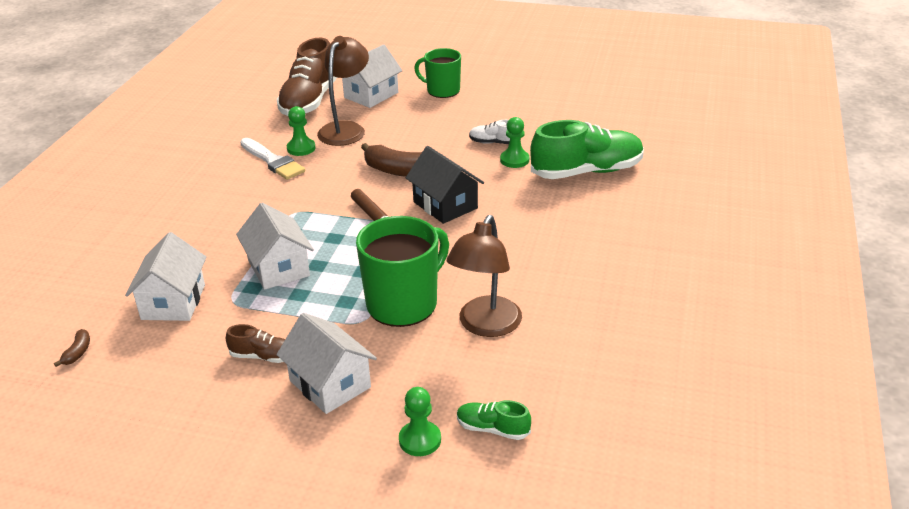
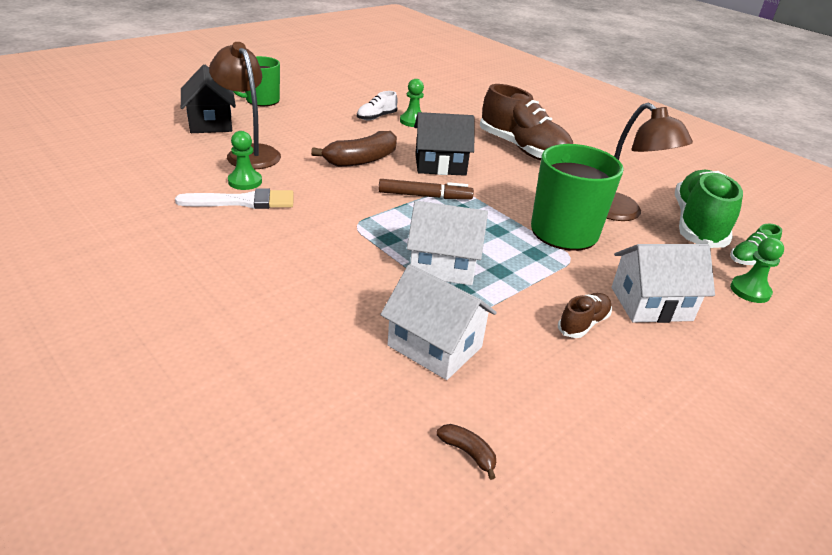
camera: 60 degrees left, 0 degrees up
(309, 101) = (162, 147): brown shoe -> brown shoe (523, 149)
(371, 95) = (210, 123): white house -> black house
(587, 171) = (464, 110): green shoe -> green shoe (697, 225)

